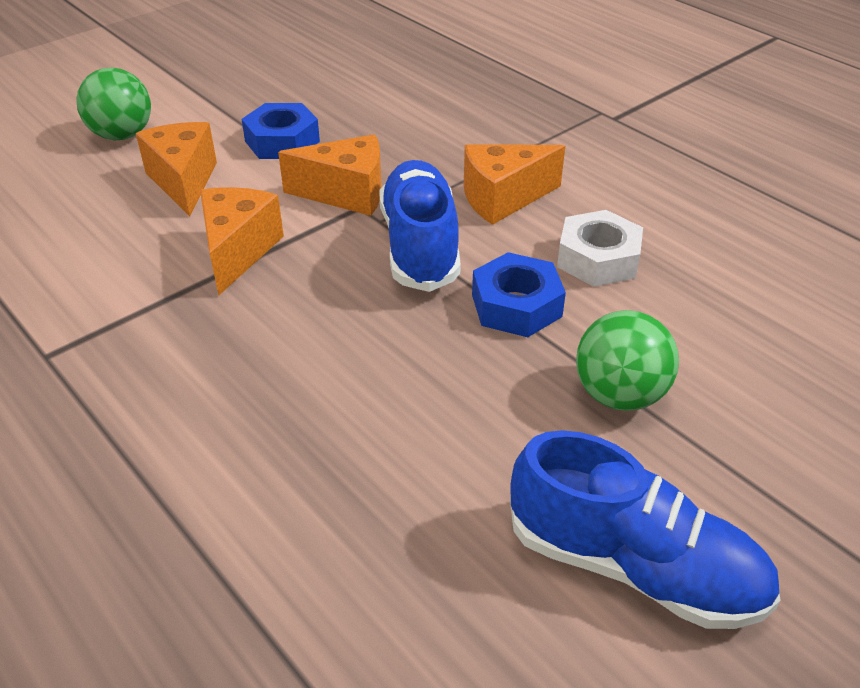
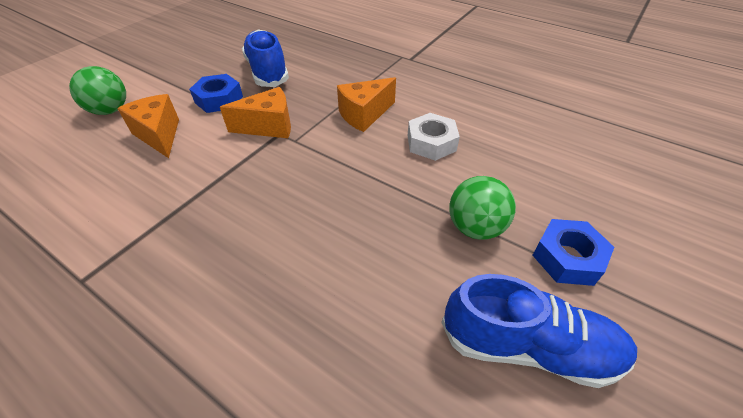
camera: 15 degrees left, 5 degrees up
(238, 251) = (207, 176): orange cheese -> none
(420, 245) = (324, 152): blue shoe -> blue shoe (267, 72)
(516, 305) = (394, 181): blue nut -> blue nut (567, 258)

